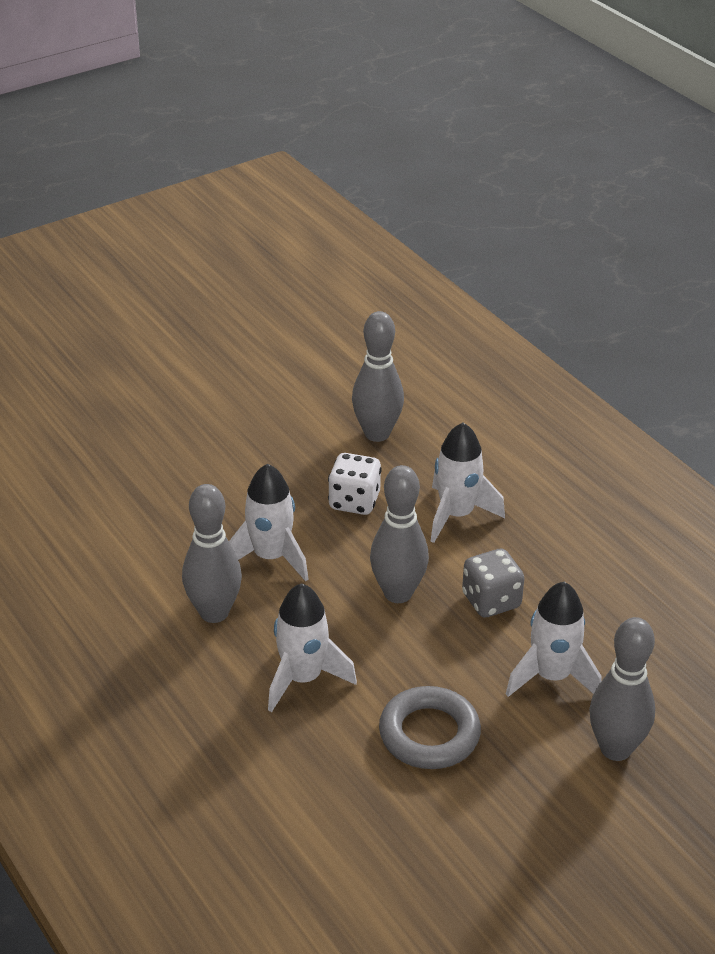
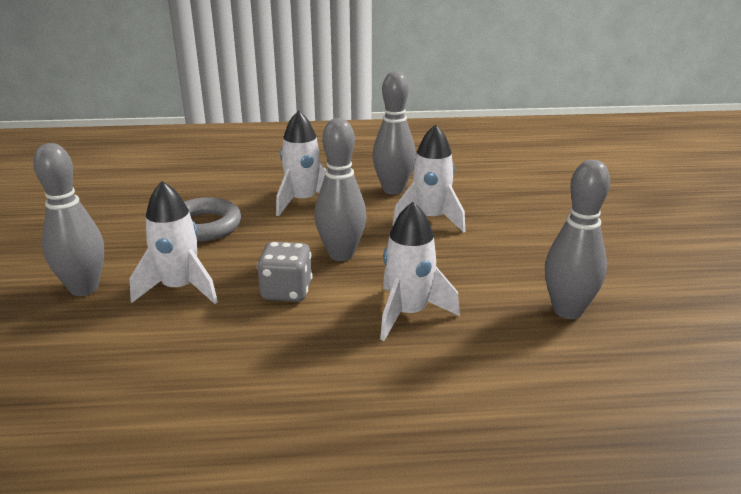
camera: 120 degrees right, 10 degrees down
(354, 501) = (469, 269): white dice -> none

